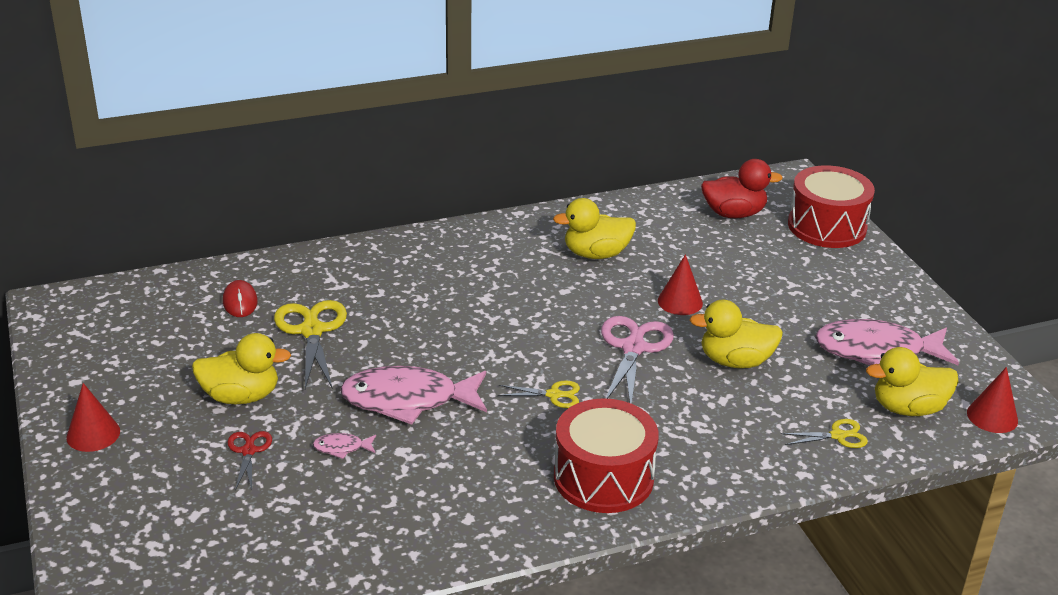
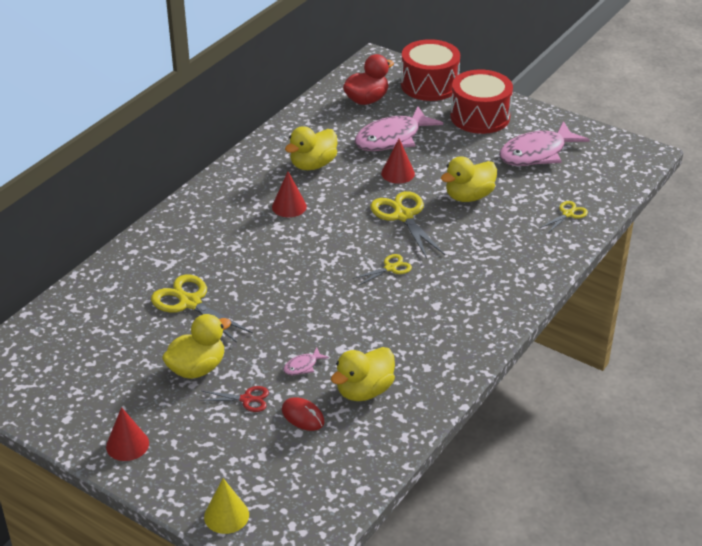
camera: 35 degrees left, 5 degrees up
(91, 554) = (226, 515): none -> yellow cone
(240, 302) = (115, 307): red mouse -> red mouse (303, 416)
(249, 451) = (246, 399): red scissors -> red scissors turned 135 degrees clockwise
(408, 400) = (307, 316): pink fish -> pink fish (392, 138)
(603, 478) = (473, 303): red drum -> red drum (480, 116)
(633, 348) = (403, 216): pink scissors -> yellow scissors
(908, 408) = (586, 180): yellow duck -> yellow duck (364, 391)
(992, 416) = (631, 164): red cone -> red cone (289, 206)

